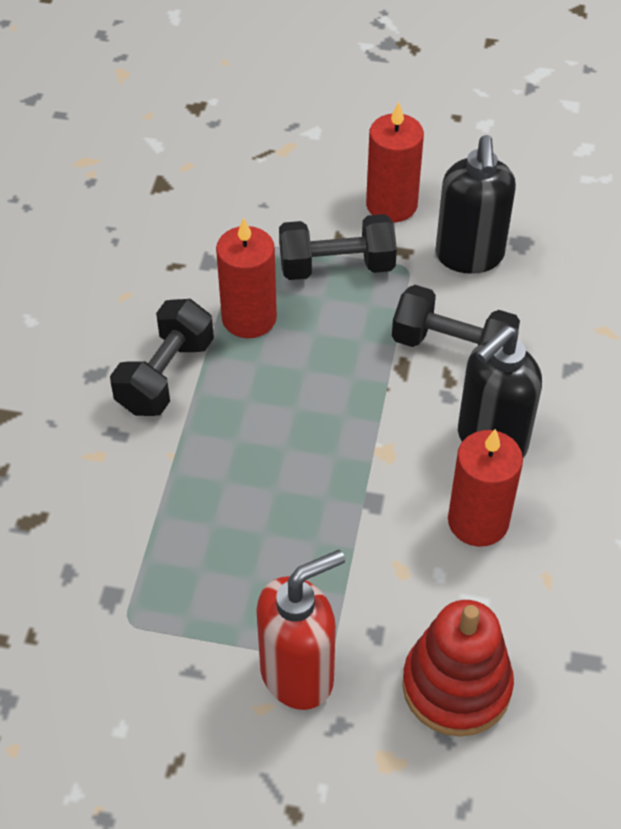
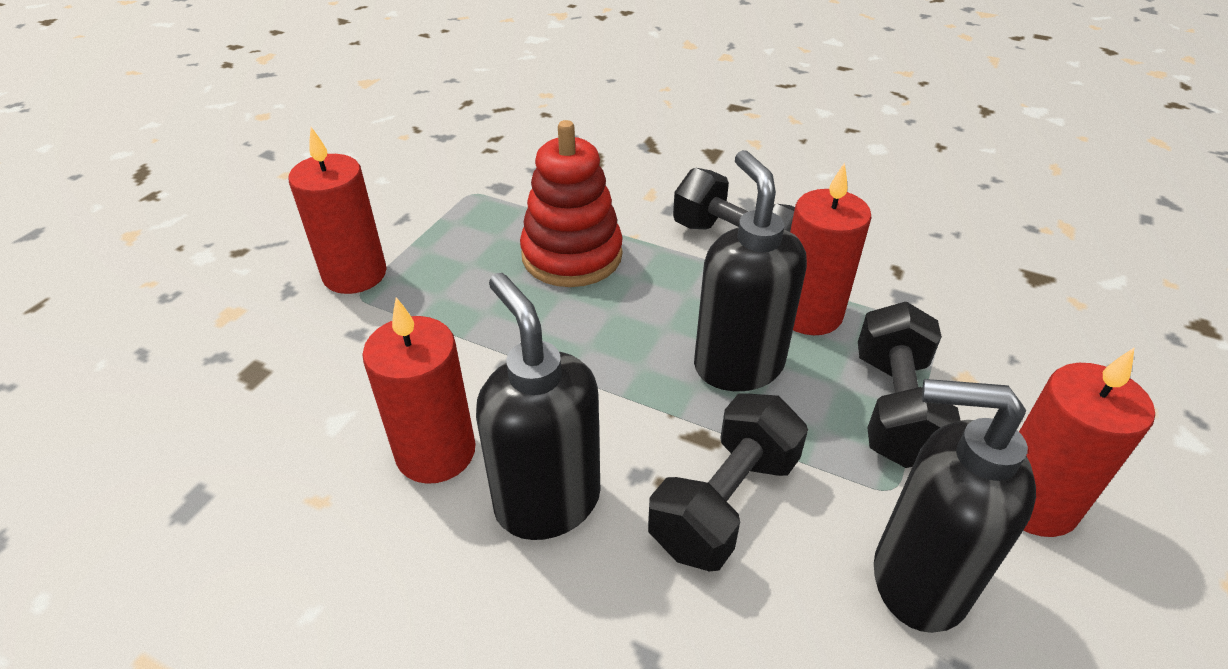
camera: 105 degrees right, 10 degrees down
(298, 674) = (355, 274): red soap dispenser -> red candle
(323, 355) = (738, 365): none -> black soap dispenser
(456, 686) = (257, 378): red stacking toy -> red stacking toy (572, 255)

